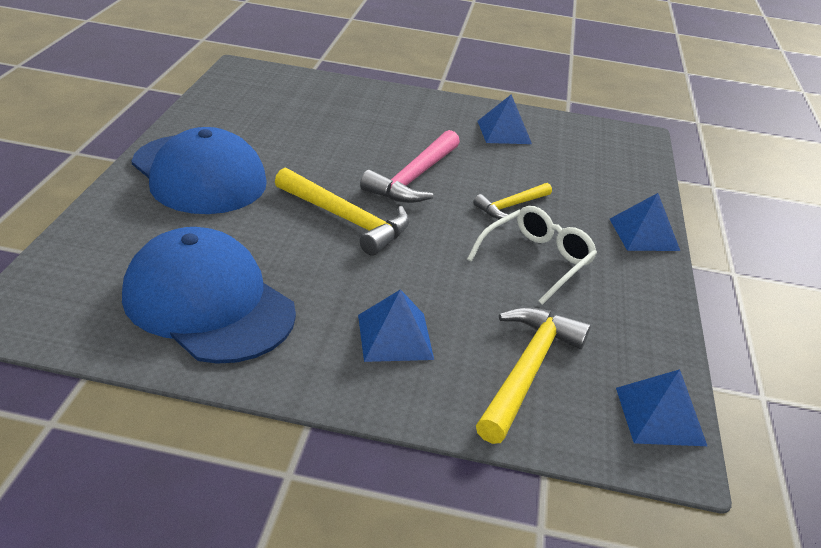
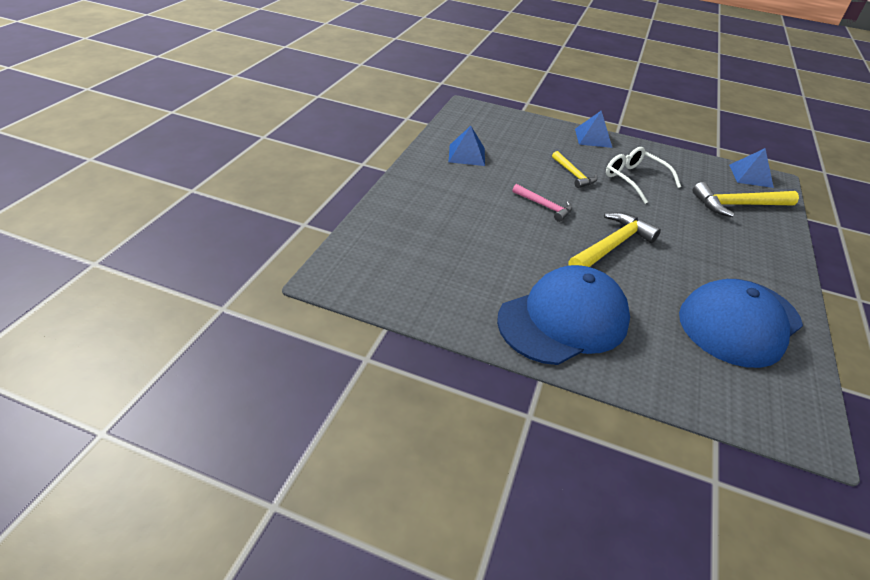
camera: 80 degrees left, 5 degrees up
(395, 336) = (733, 244): blue pyramid -> none
(414, 177) = (544, 206): pink hammer -> pink hammer, size x0.60
(526, 370) = (738, 205): yellow hammer -> yellow hammer turned 45 degrees counterclockwise

